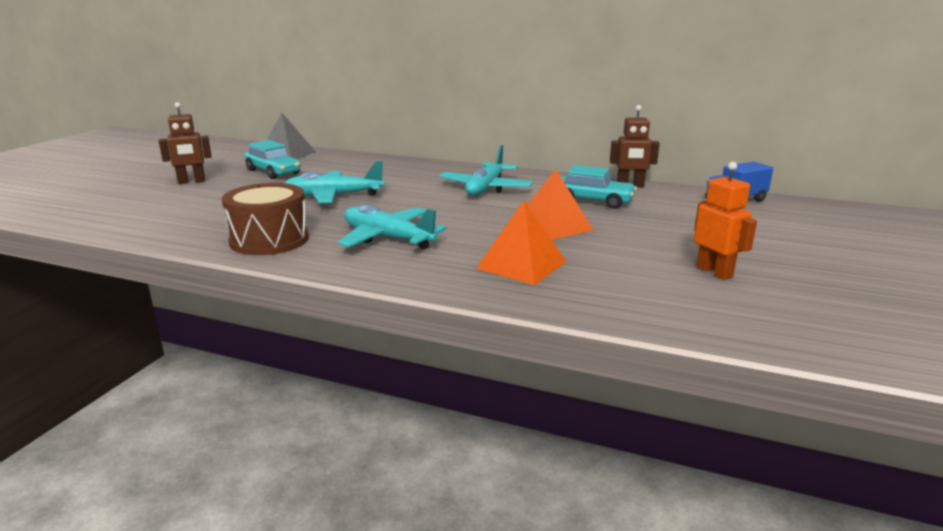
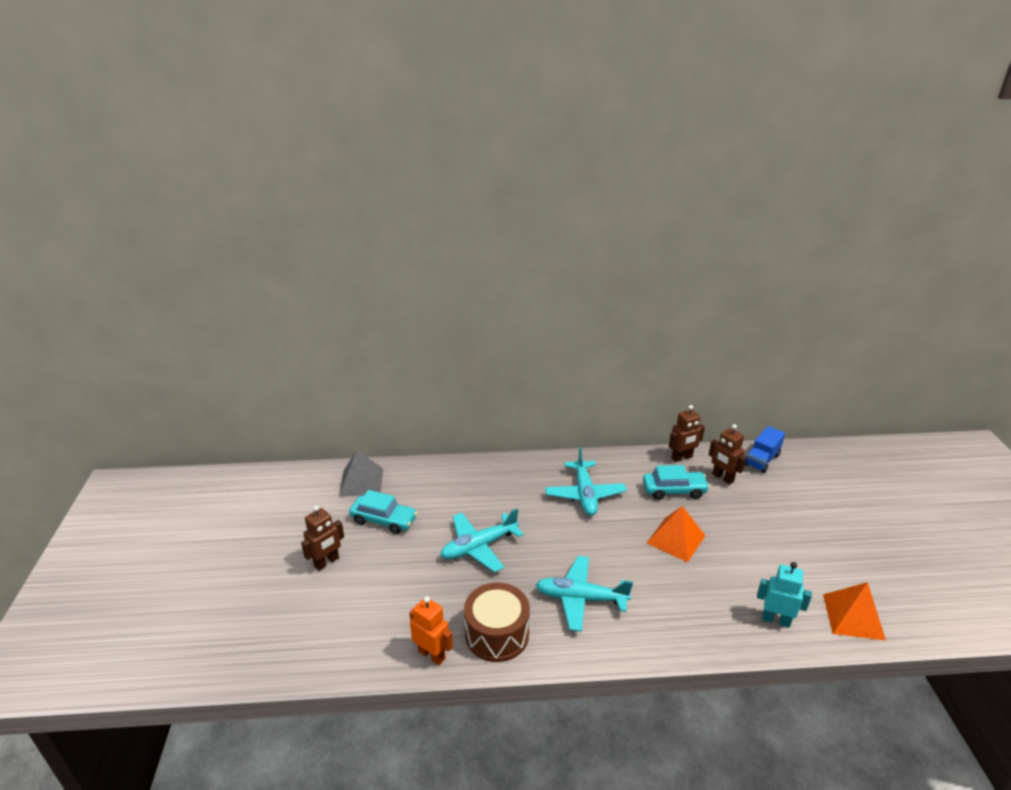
camera: 25 degrees left, 10 degrees up
(521, 264) = (697, 601): orange pyramid -> orange pyramid (853, 616)
(611, 297) = (776, 620): none -> turquoise robot
(666, 203) = (722, 478): none -> brown robot
(714, 272) = (810, 566): orange robot -> orange robot (432, 655)

